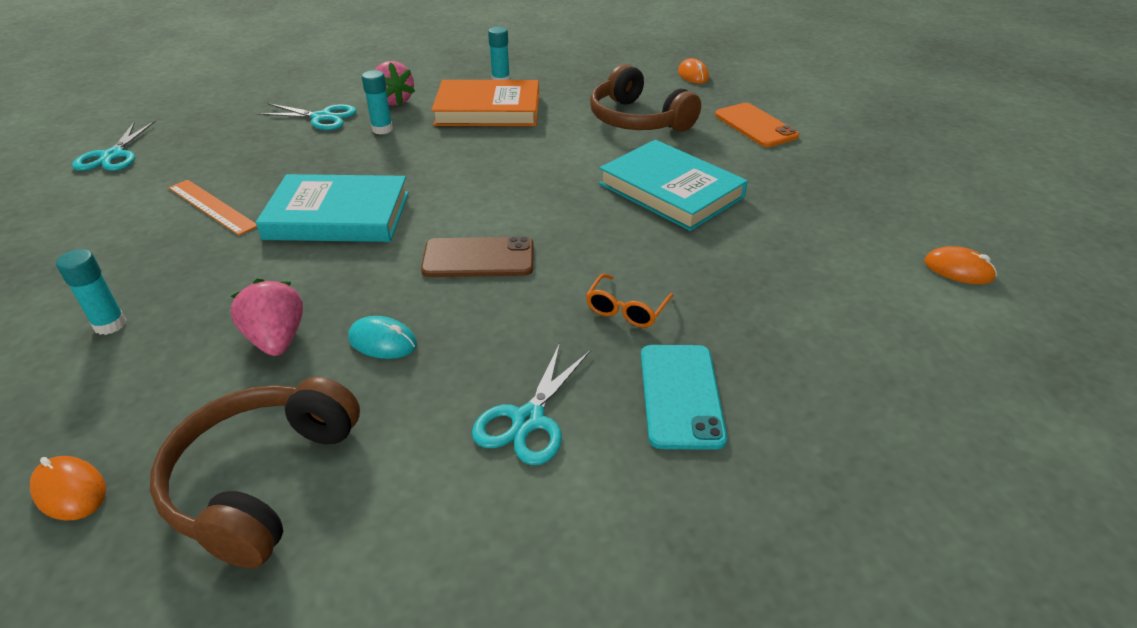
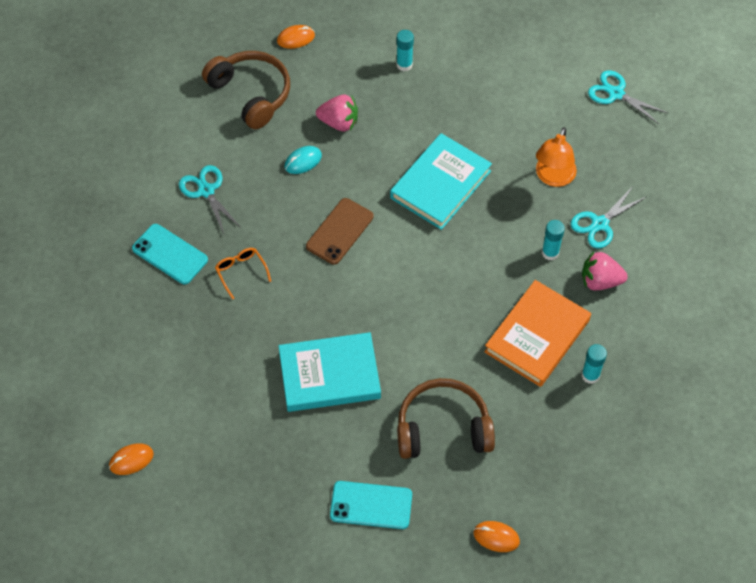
camera: 125 degrees right, 20 degrees up
(212, 206) = (500, 128): orange ruler -> none
(274, 155) = (553, 177): none -> orange lamp
(755, 125) = (371, 505): orange phone -> turquoise phone

